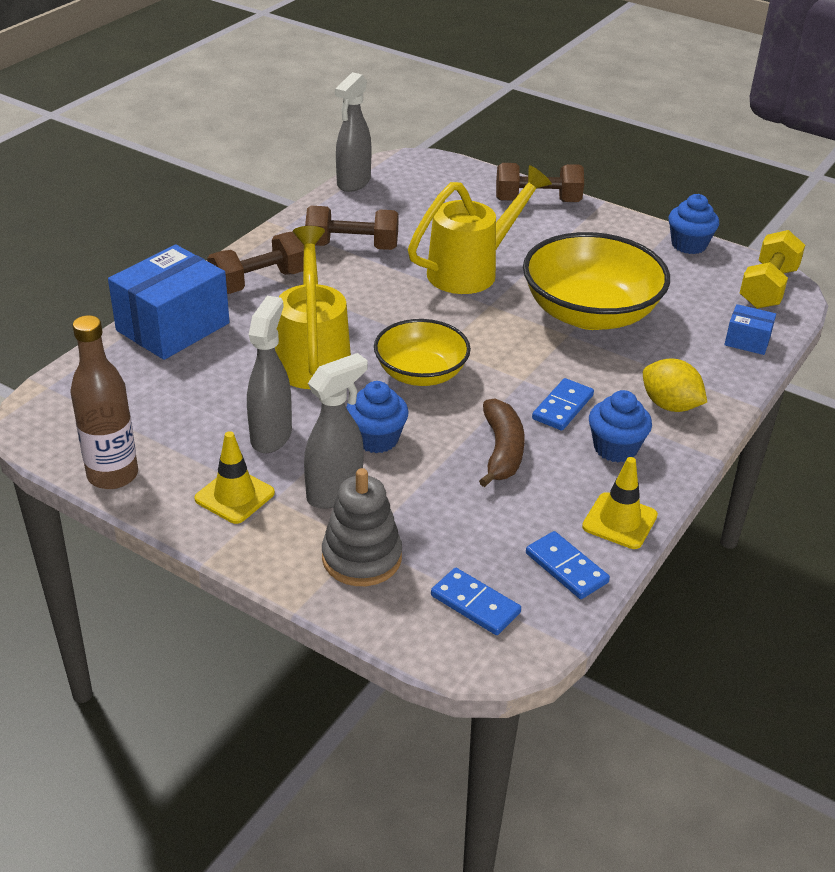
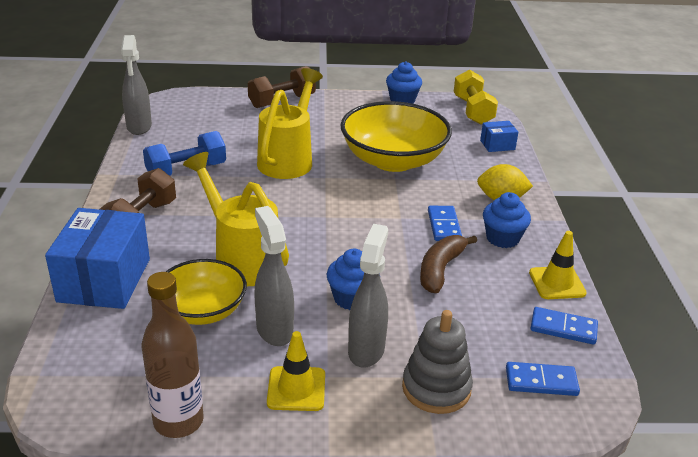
camera: 35 degrees left, 5 degrees down
(352, 247) = (186, 171): brown dumbbell -> blue dumbbell
(421, 373) = (331, 240): yellow bowl -> yellow bowl (203, 310)
(502, 451) = (440, 269): brown banana -> brown banana turned 120 degrees counterclockwise

